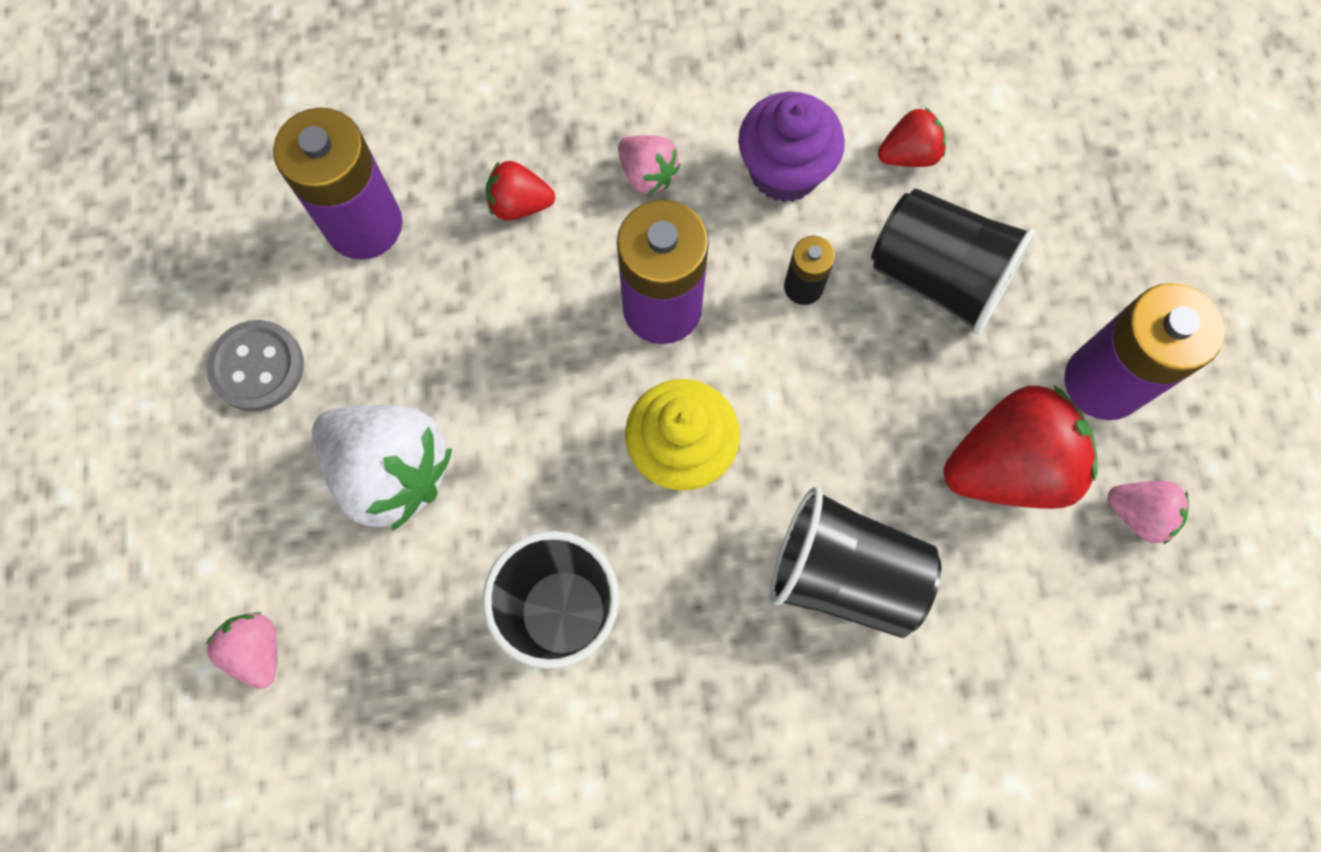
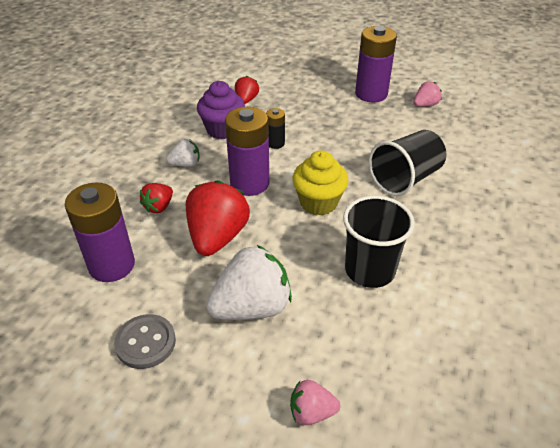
camera: 60 degrees left, 30 degrees down
(647, 174) = (185, 164): pink strawberry -> white strawberry
(938, 277) = (301, 112): black cup -> none
(1007, 466) = (387, 124): red strawberry -> red strawberry (217, 237)

